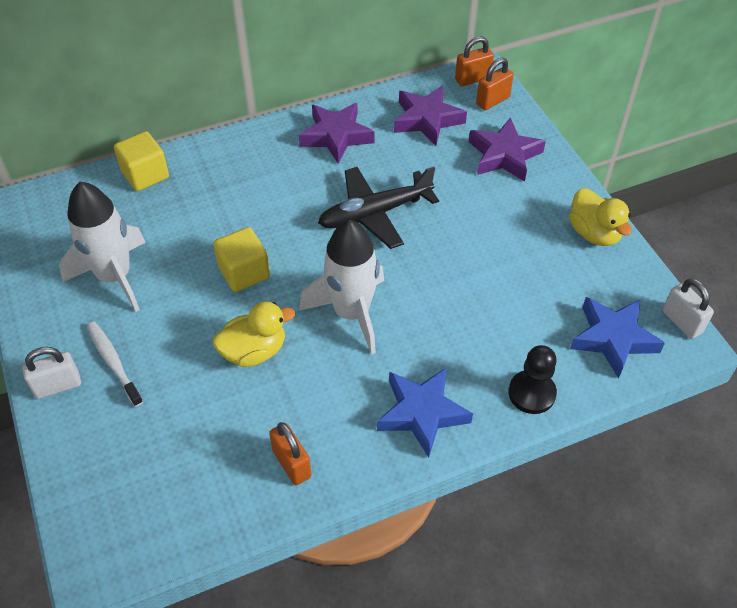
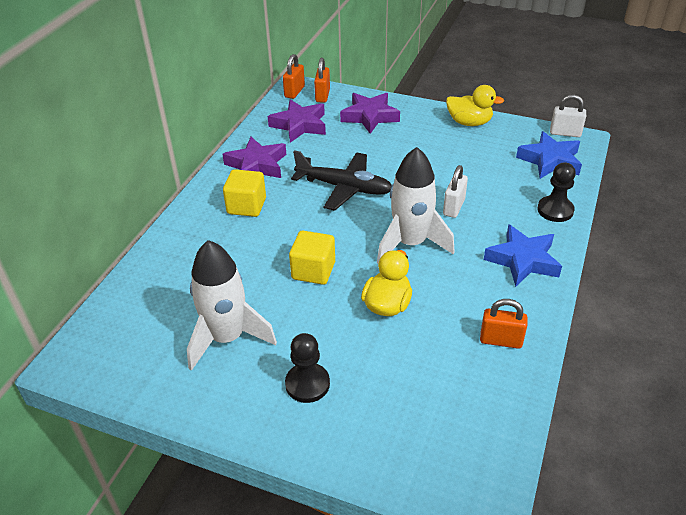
camera: 45 degrees left, 10 degrees down
(58, 386) = (290, 430): white padlock -> white padlock (453, 207)
(113, 362) = (307, 384): white toothbrush -> black pawn
(145, 175) = (153, 267): yellow cube -> yellow cube (246, 206)
(375, 213) = (344, 187): black plane -> black plane turned 90 degrees counterclockwise

